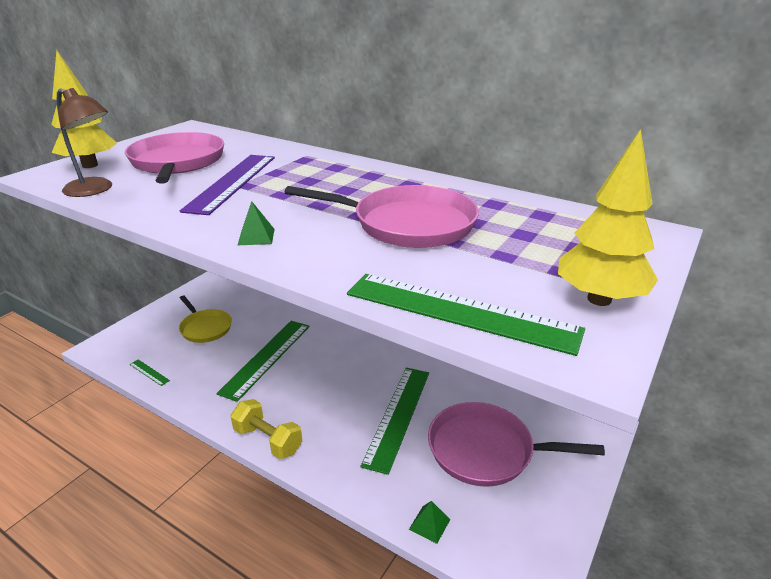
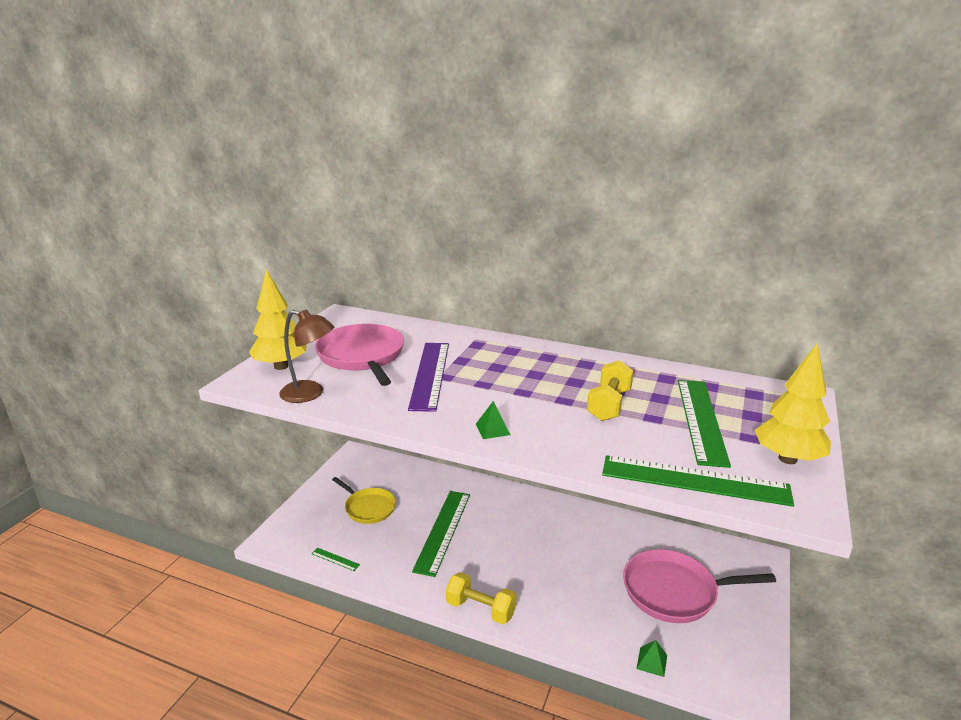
camera: 10 degrees left, 5 degrees down
(398, 416) = (587, 571): green ruler -> green ruler (701, 420)
(408, 224) = (609, 405): pink pan -> yellow dumbbell

